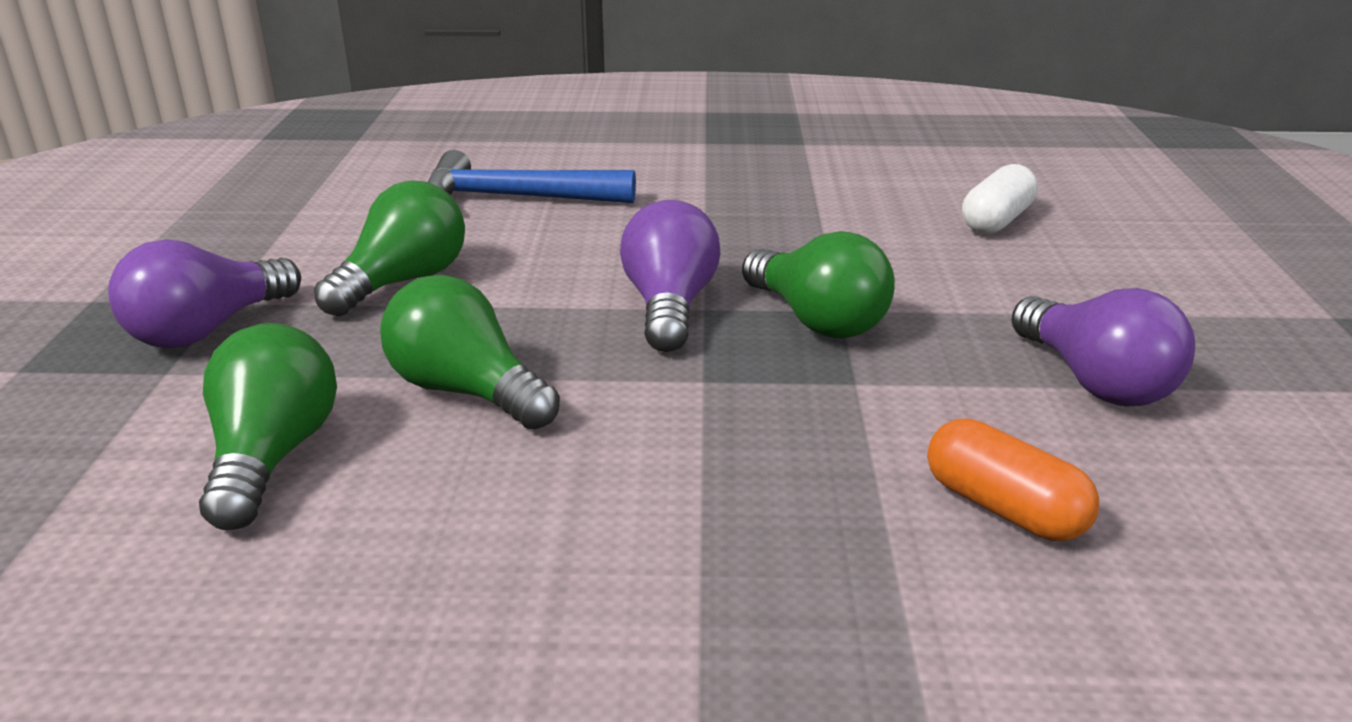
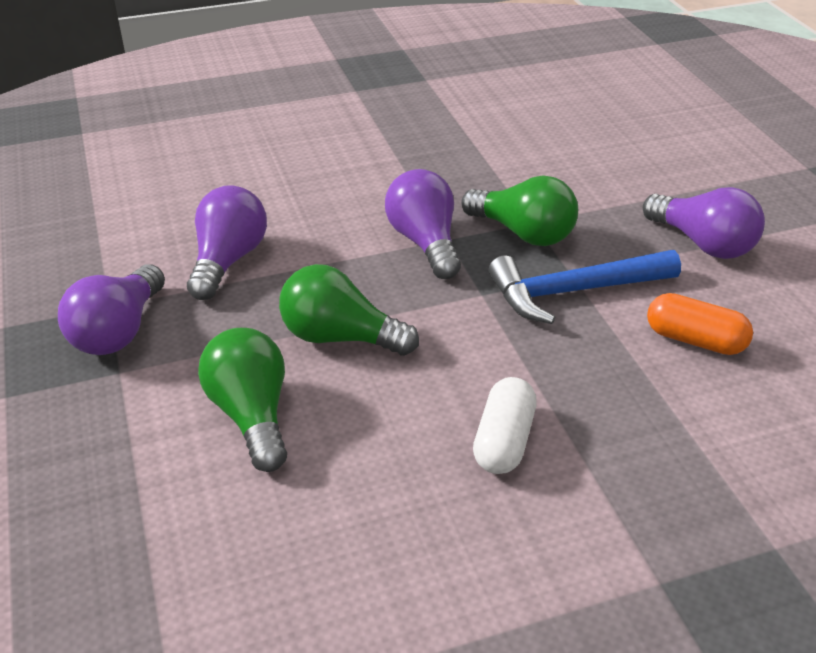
camera: 20 degrees left, 10 degrees up
(403, 282) = (228, 260): green light bulb -> purple light bulb
(515, 197) = (252, 169): blue hammer -> blue hammer (574, 291)
(996, 220) = (589, 128): white capsule -> white capsule (503, 440)

